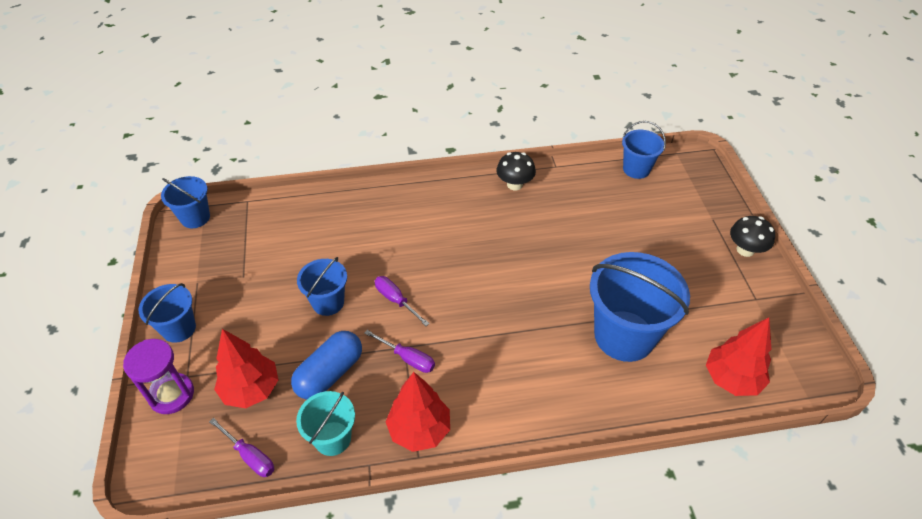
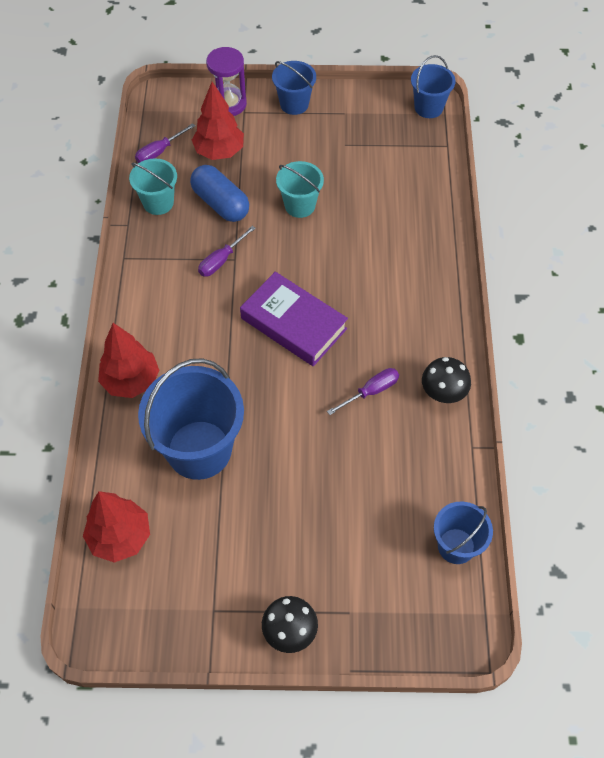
camera: 100 degrees right, 10 degrees up
(328, 302) = (300, 205): blue bucket -> turquoise bucket
(396, 300) = (290, 258): purple screwdriver -> purple screwdriver (371, 391)
(419, 430) = (147, 261): red tree -> red tree (131, 381)
(472, 287) = (293, 323): none -> purple book

